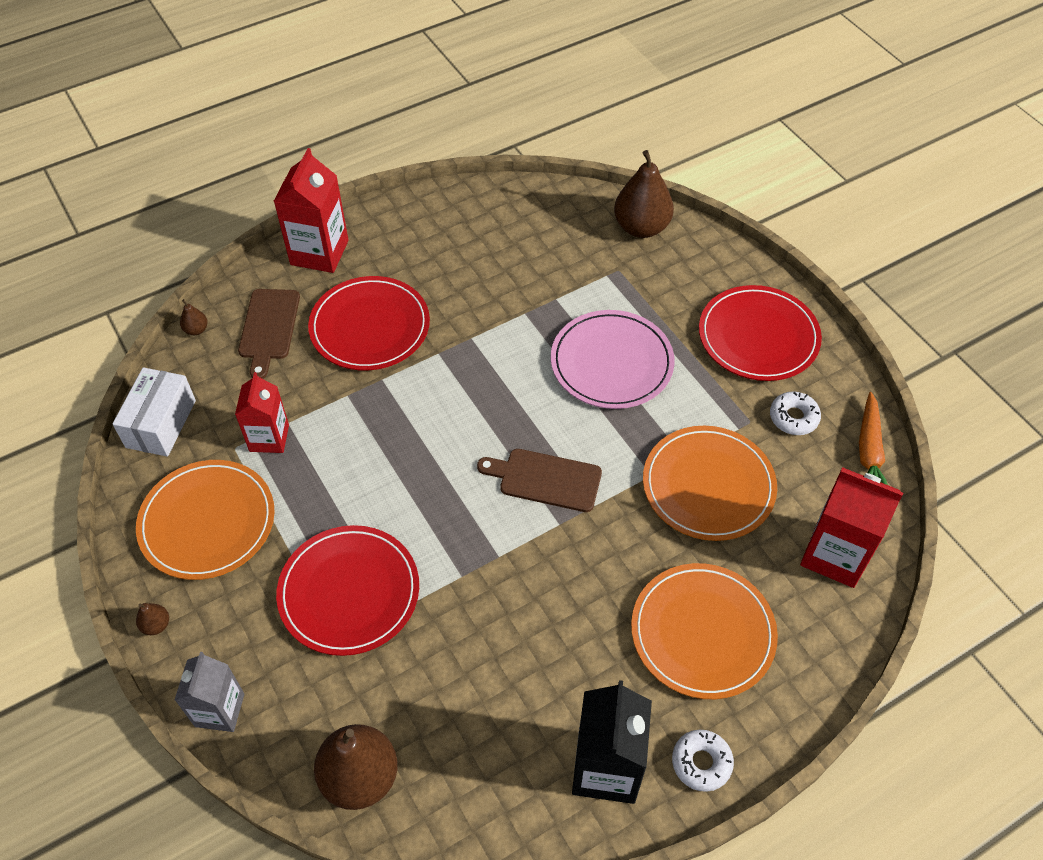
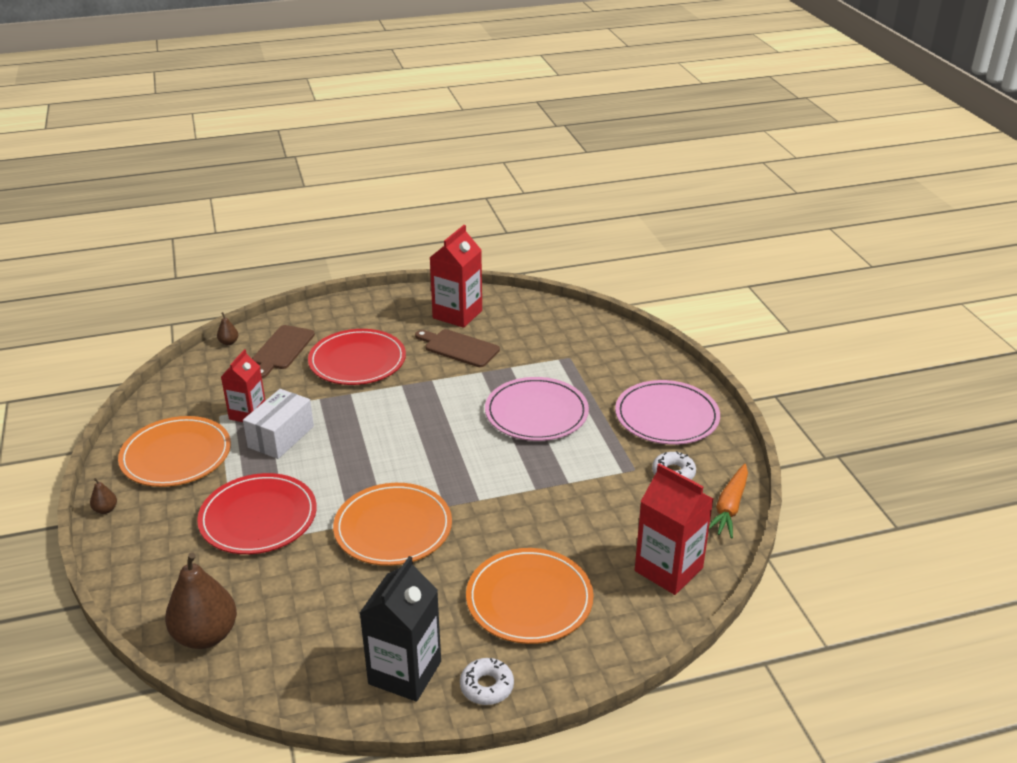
camera: 15 degrees right, 20 degrees down
(161, 424) = (174, 392): white box -> white box (281, 437)
(220, 710) = (123, 570): grey carton -> none
(319, 252) = (342, 312): red carton -> red carton (457, 314)
(545, 479) = (447, 476): brown cutting board -> brown cutting board (459, 348)
(641, 227) = (600, 334): brown pear -> none
(708, 485) = (579, 504): orange plate -> orange plate (393, 528)
(758, 336) = (666, 416): red plate -> pink plate

